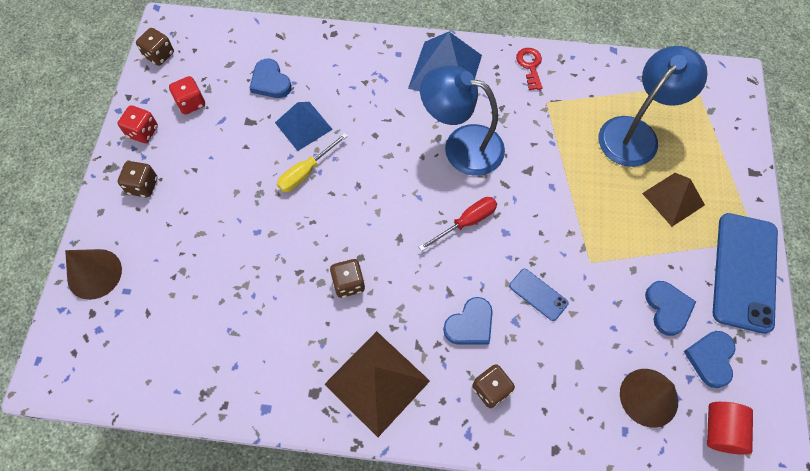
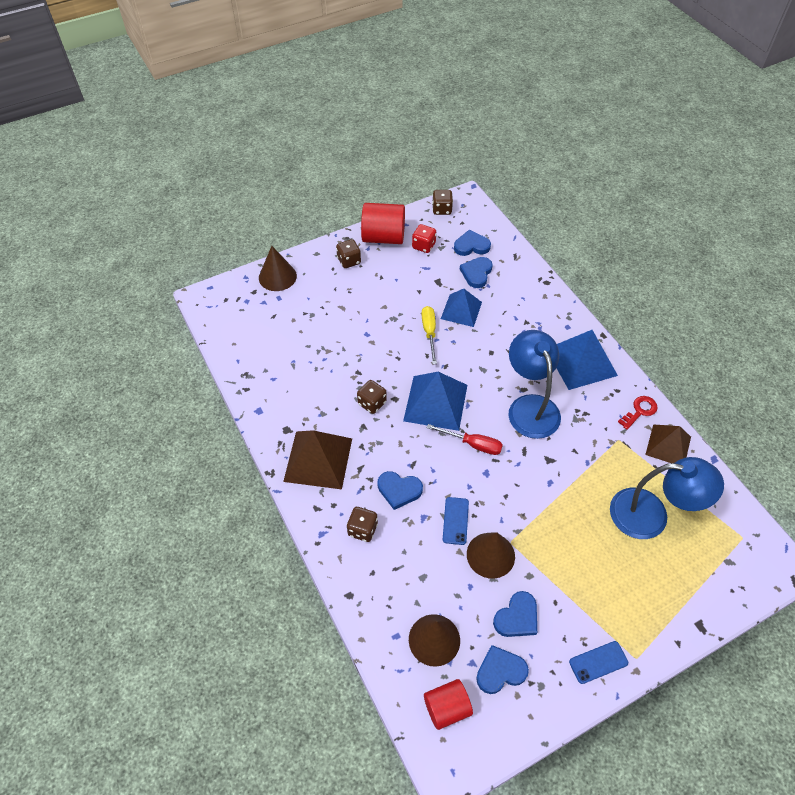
camera: 55 degrees right, 10 degrees down
(143, 132) = (383, 237): red dice -> red cylinder
(232, 62) = (471, 246): none -> blue heart
(306, 172) = (429, 332): yellow screwdriver -> yellow screwdriver turned 75 degrees clockwise
(394, 223) = (435, 402): none -> blue pyramid
(593, 288) = (490, 555): none -> brown cone
(673, 199) = (616, 574): brown pyramid -> brown pyramid (668, 445)
(744, 272) = (598, 662): blue phone -> blue phone, size x0.47

